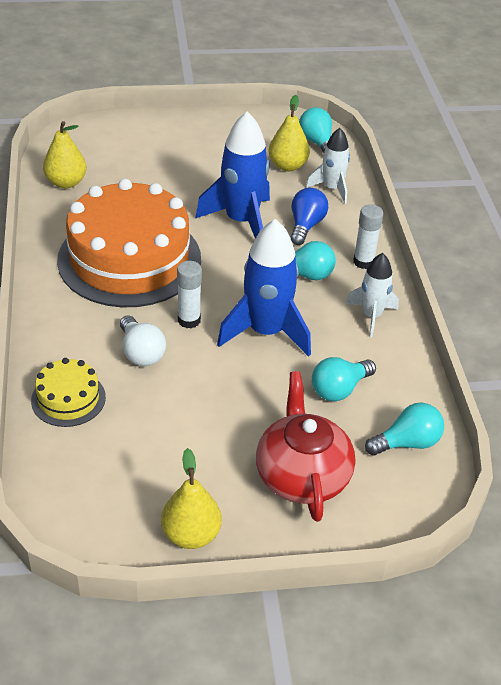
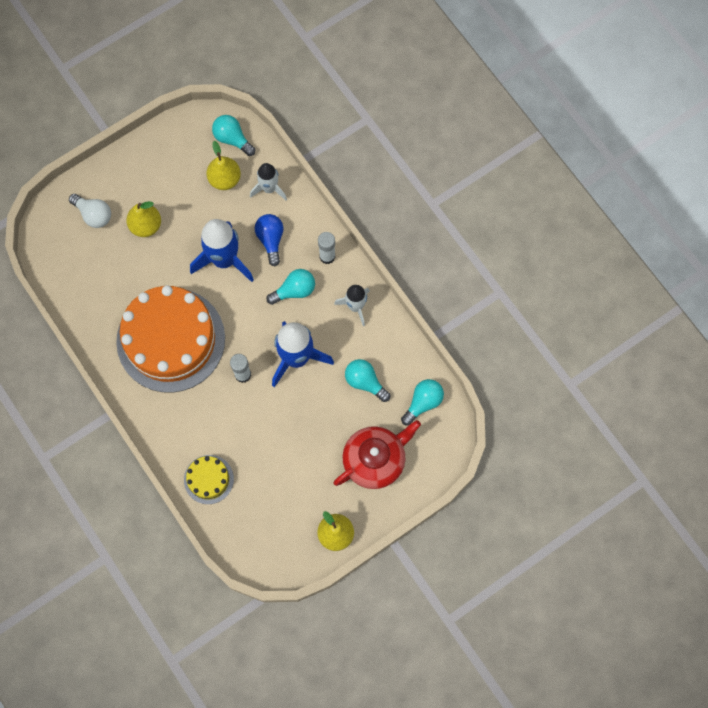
camera: 25 degrees left, 30 degrees up
(66, 182) = (77, 286): yellow pear -> yellow pear (146, 226)
(141, 353) = (229, 419): white light bulb -> white light bulb (94, 215)
(302, 475) = (375, 460): red teapot -> red teapot turned 90 degrees clockwise
(339, 389) = (365, 382): turquoise light bulb -> turquoise light bulb turned 105 degrees clockwise

